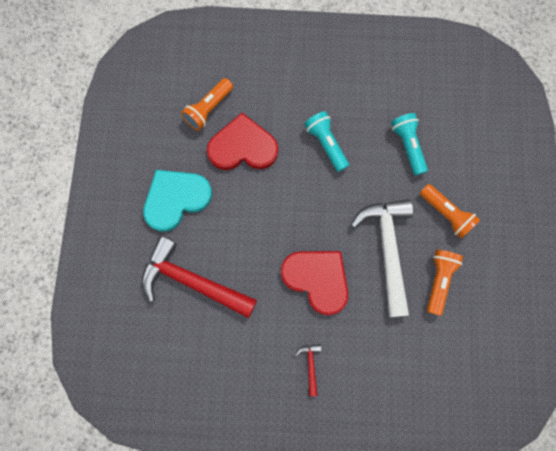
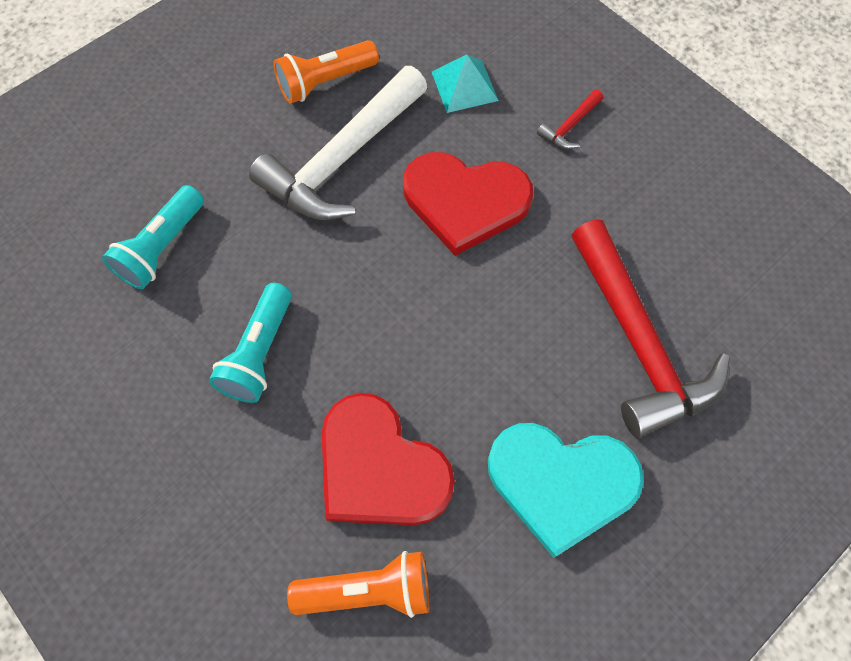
camera: 135 degrees left, 10 degrees down
(317, 279) = (465, 201): red heart -> red heart turned 75 degrees counterclockwise
(378, 341) = (464, 86): none -> turquoise pyramid
(446, 214) = (226, 134): orange flashlight -> none

